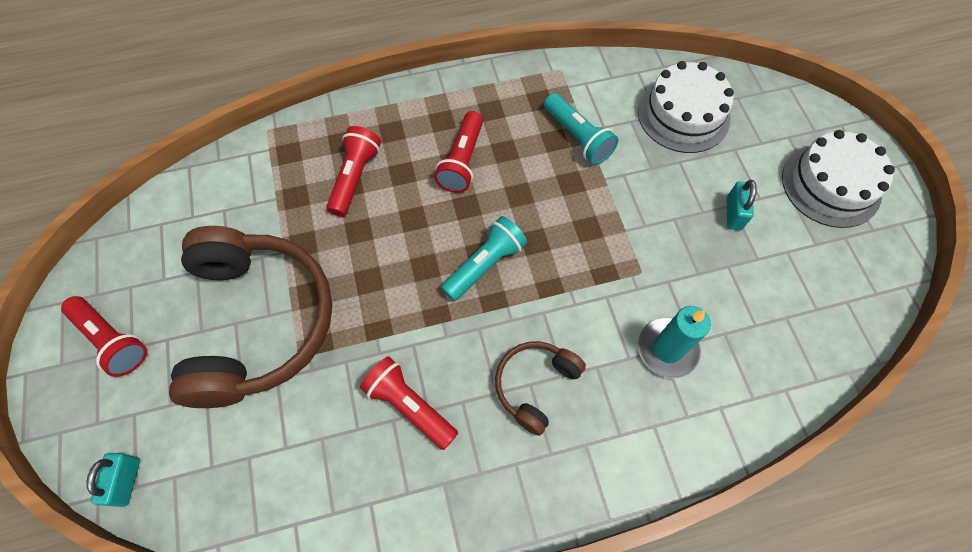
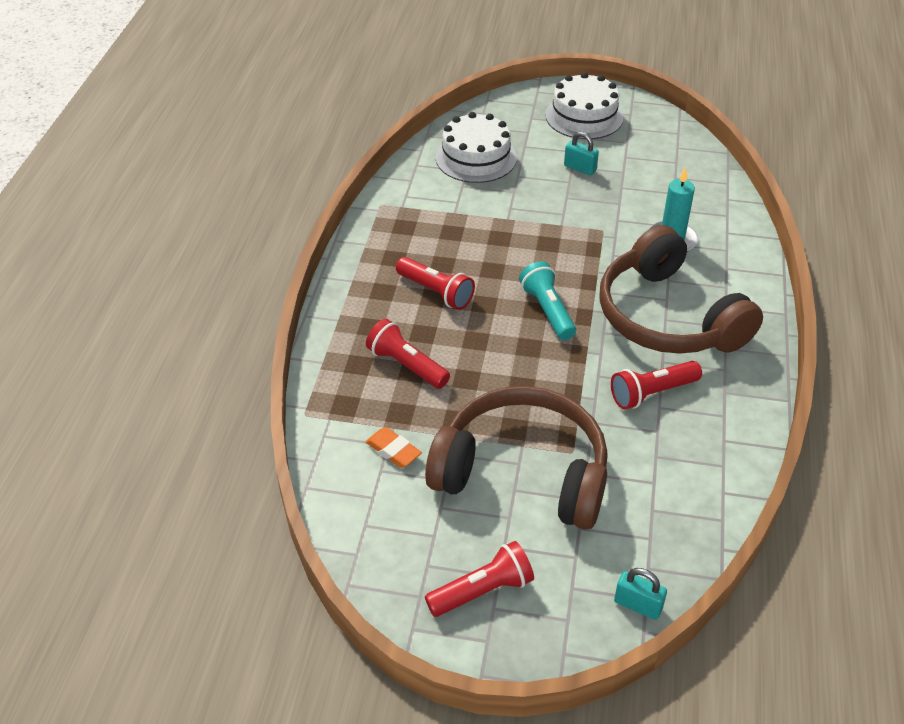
camera: 65 degrees left, 20 degrees down
(248, 210) = (393, 451): none -> orange eraser
(535, 385) = (668, 317): brown headphones -> brown headphones, size x2.06
(578, 137) = (458, 219): turquoise flashlight -> none

